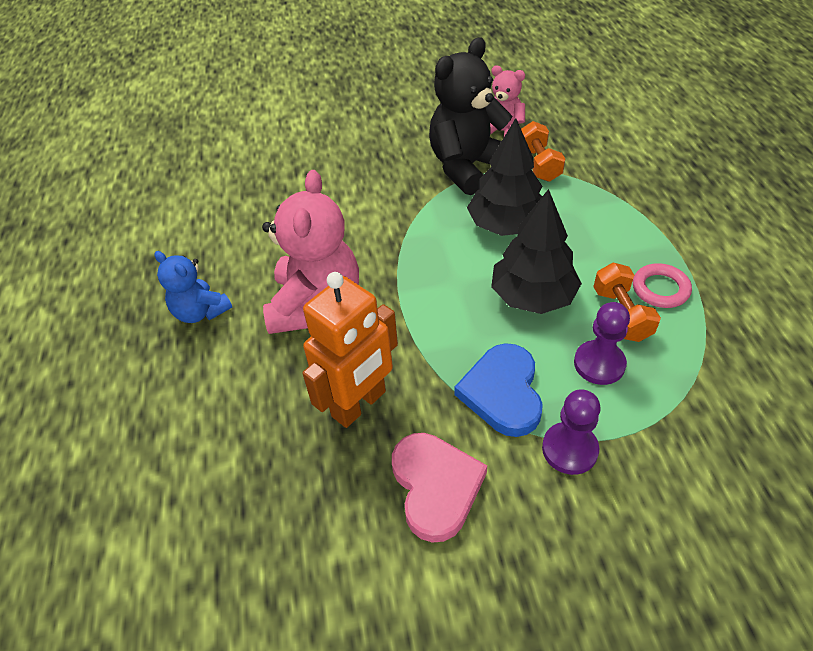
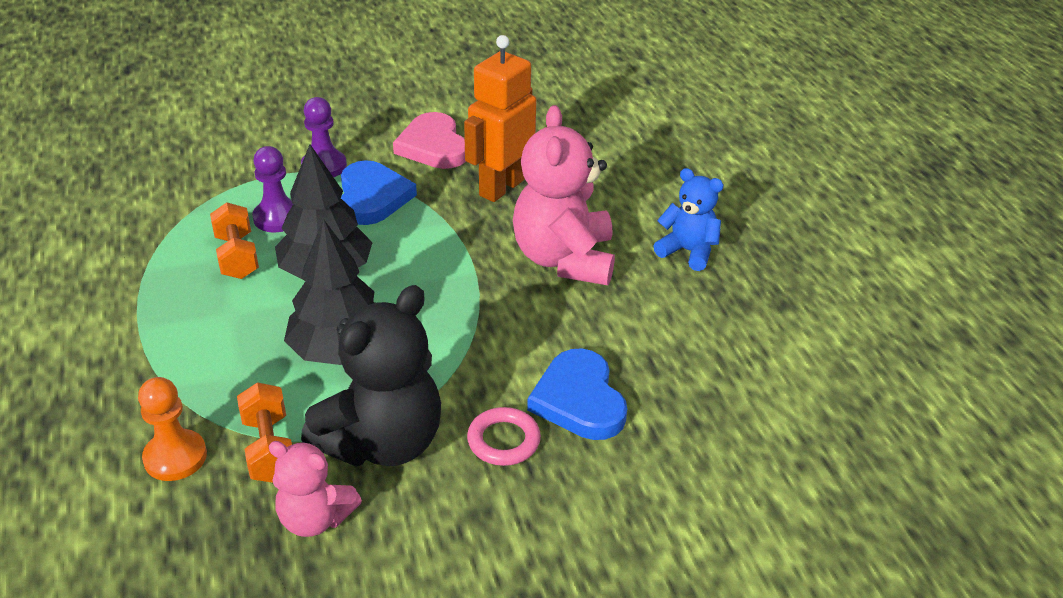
camera: 170 degrees right, 10 degrees down
(337, 190) = (579, 400): none -> blue heart
(596, 160) = (175, 457): none -> orange pawn
(660, 289) = (182, 280): pink ring -> pink ring (503, 441)

